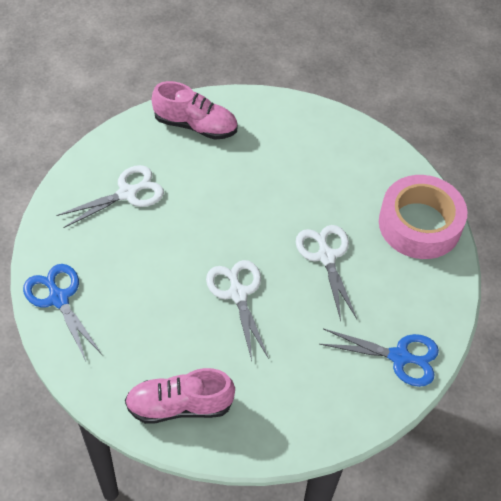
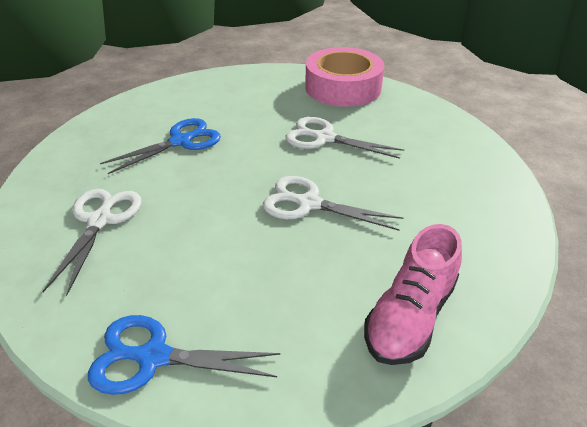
camera: 50 degrees left, 15 degrees down
(195, 125) = (97, 142): pink shoe -> none
(400, 357) = (460, 147): blue scissors -> blue scissors (181, 141)

